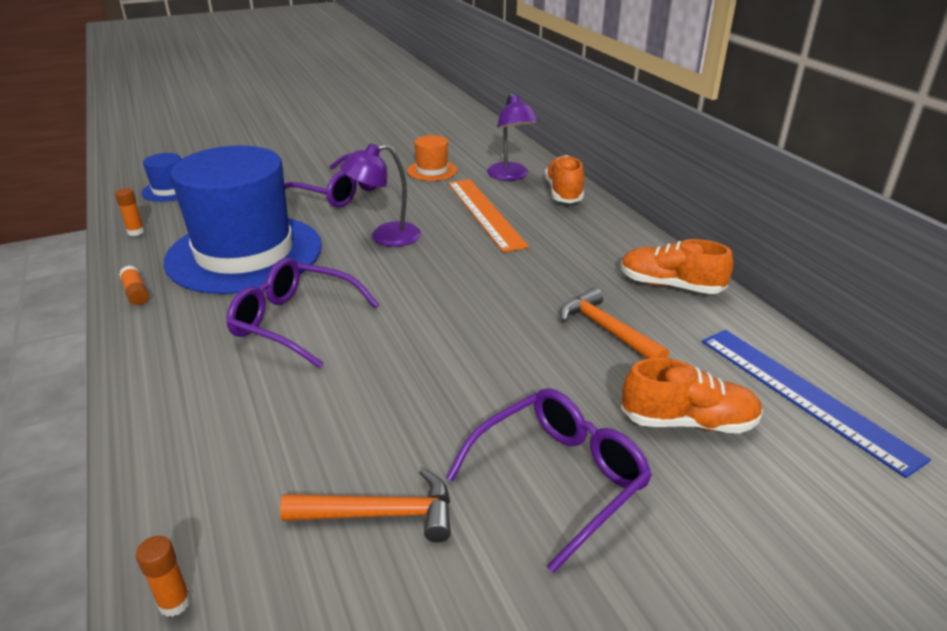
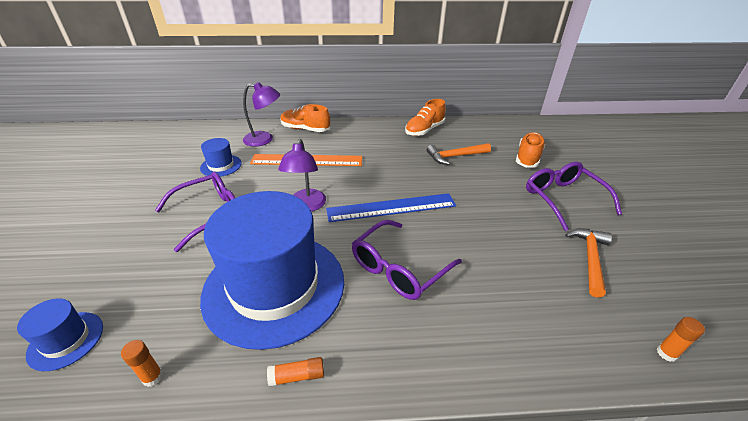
camera: 70 degrees left, 5 degrees up
(432, 170) = (221, 165): orange hat -> blue hat
(804, 395) = (514, 129): blue ruler -> blue ruler (391, 207)

